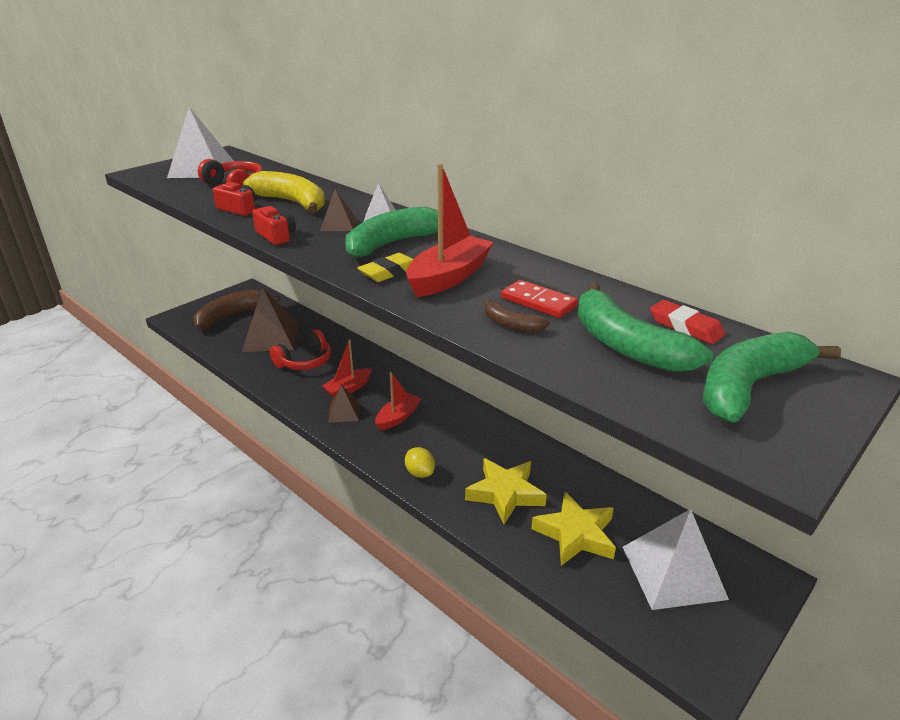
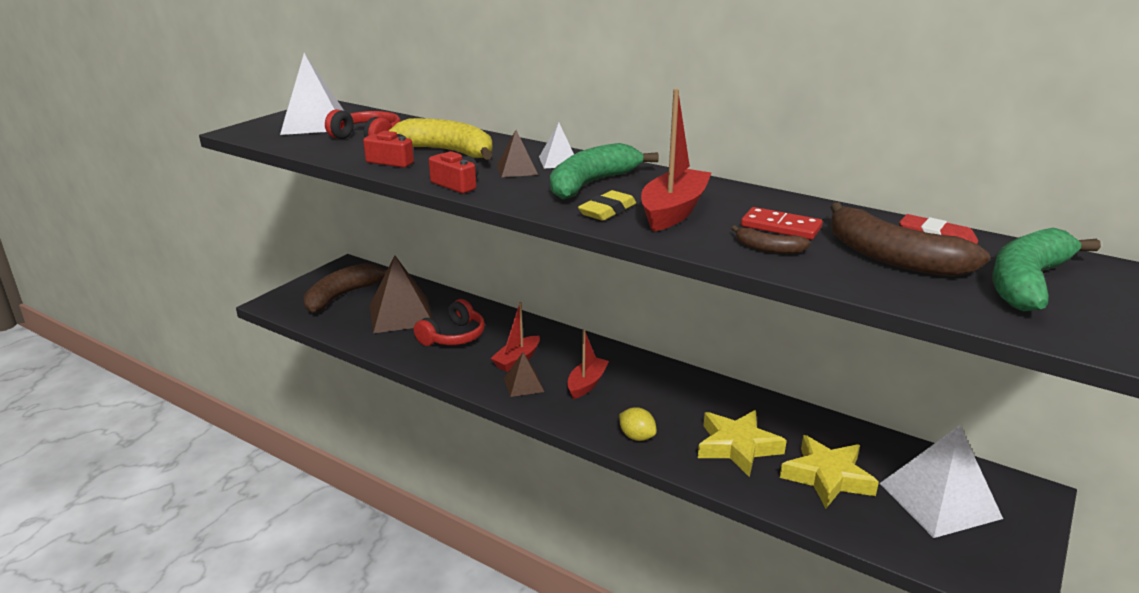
camera: 10 degrees left, 5 degrees down
(626, 345) = (892, 258): green banana -> brown banana

